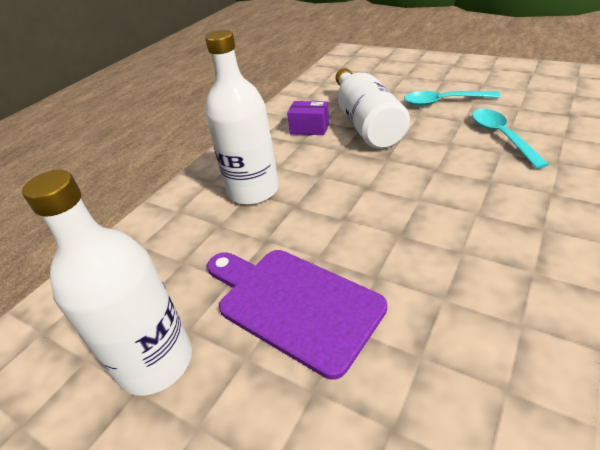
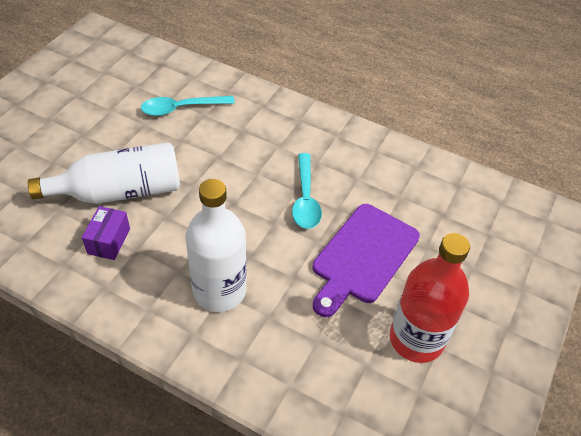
camera: 100 degrees left, 10 degrees up
(155, 361) = (416, 339): white bottle -> red bottle
(443, 102) = (101, 128): turquoise spoon -> turquoise spoon (305, 198)

